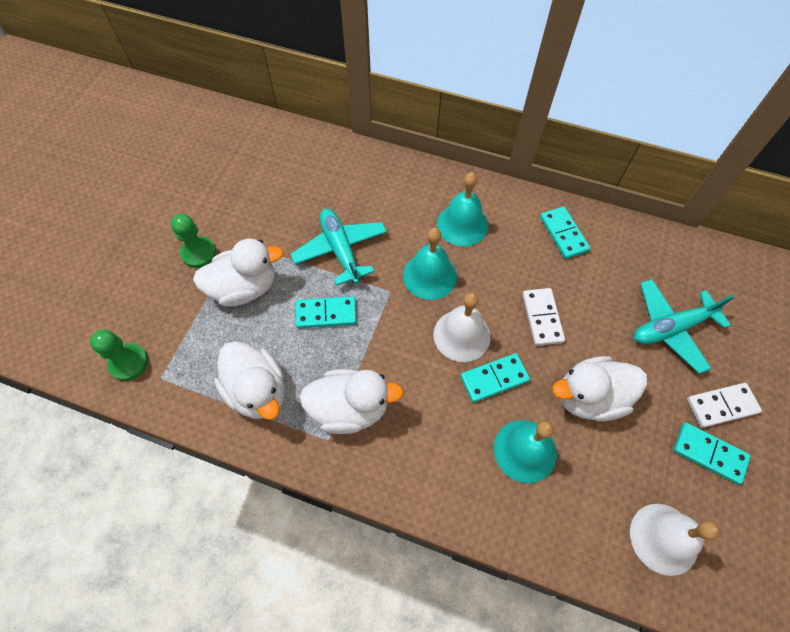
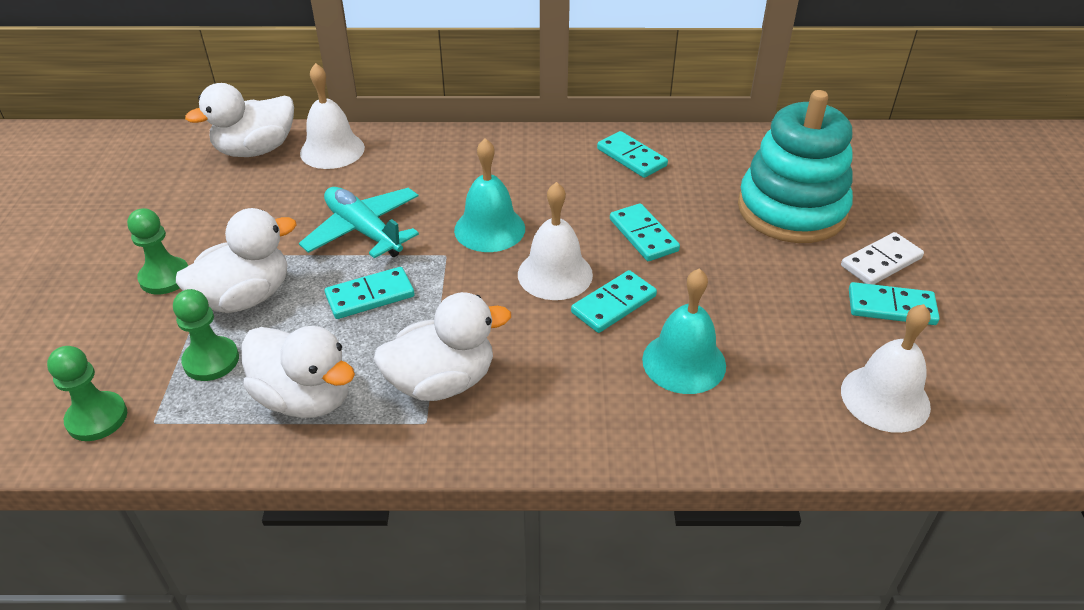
camera: 20 degrees left, 20 degrees down
(208, 337) = (211, 360): none -> green pawn
(342, 162) = (332, 150): none -> white bell
(462, 224) = (508, 174): turquoise bell -> none
(542, 318) = (643, 235): white domino -> turquoise domino
(589, 397) = (734, 292): white duck -> white duck (256, 150)
(671, 328) = (791, 210): turquoise plane -> turquoise stacking toy

